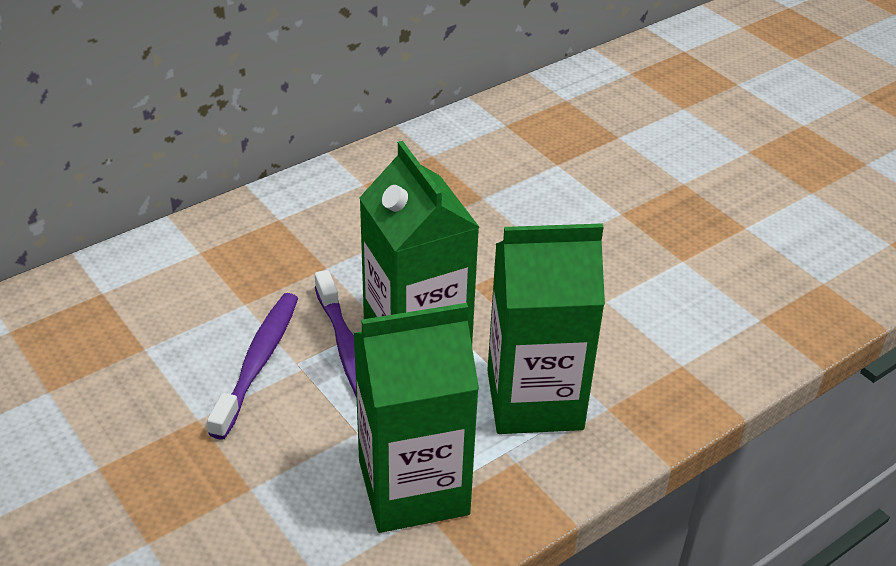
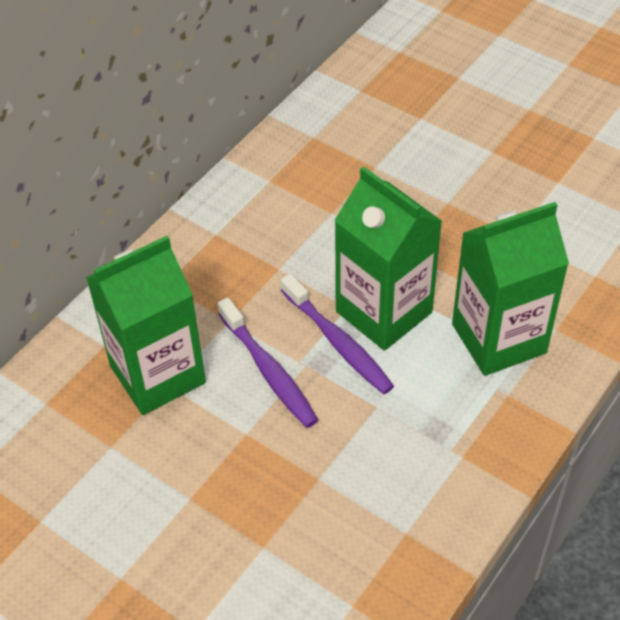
camera: 15 degrees left, 10 degrees up
(258, 363) = (268, 370): purple toothbrush -> purple toothbrush turned 150 degrees clockwise
(413, 487) = (442, 439): green carton -> green carton (157, 374)

